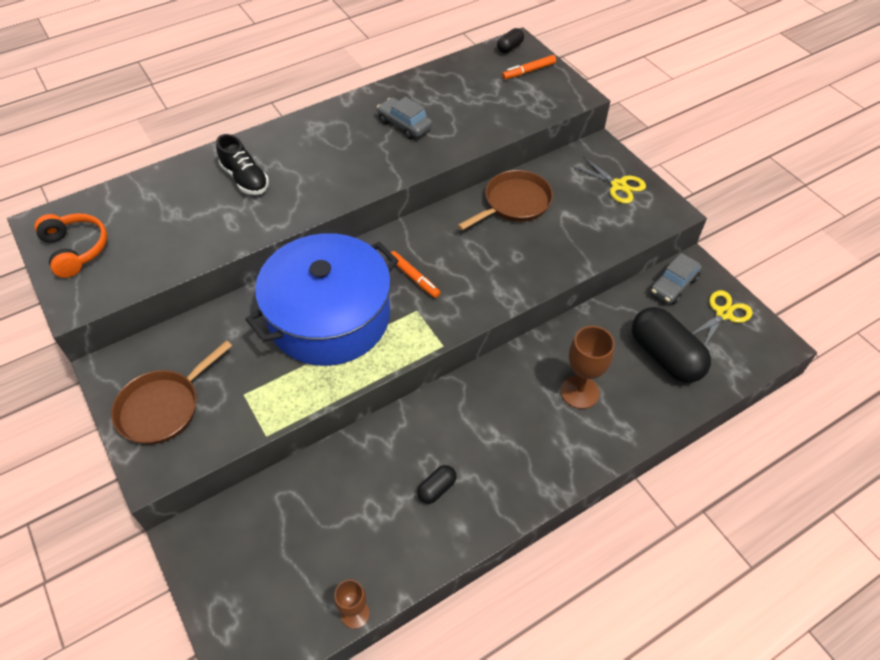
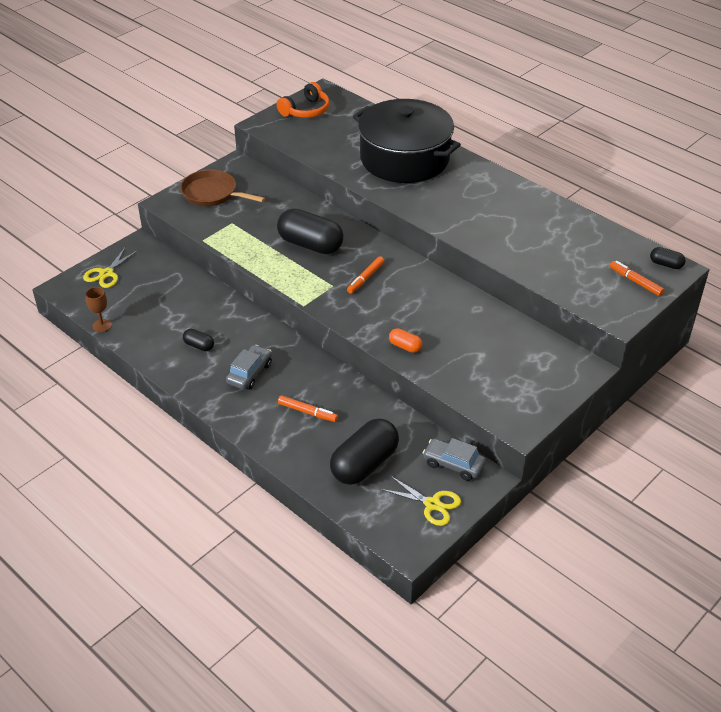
camera: 75 degrees right, 10 degrees down
(245, 179) = (404, 158): black shoe -> black pot
(329, 317) = (310, 245): blue pot -> black capsule
(404, 125) = (511, 221): grey car -> grey car (249, 373)
(514, 203) = (477, 320): brown pan -> none
(539, 269) = (405, 346): none -> orange capsule
(579, 392) = (307, 412): brown goblet -> orange marker
(618, 185) = (537, 386): yellow scissors -> yellow scissors (106, 273)

